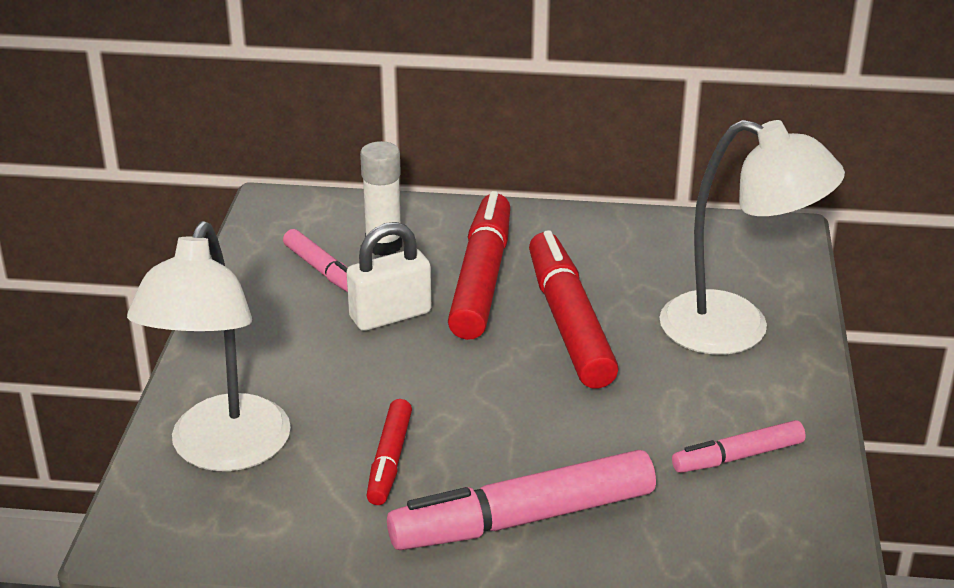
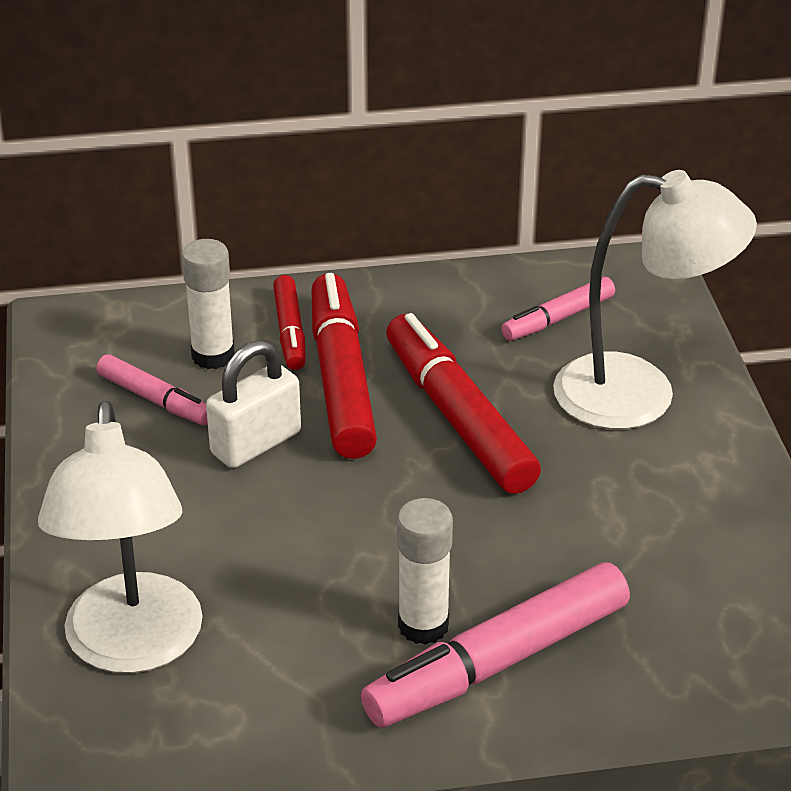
camera: 15 degrees left, 5 degrees up
(389, 460) = (326, 621): red marker -> red marker (290, 331)
(471, 478) = (423, 625): none -> white glue stick
(738, 457) = (694, 545): pink marker -> pink marker (558, 318)

